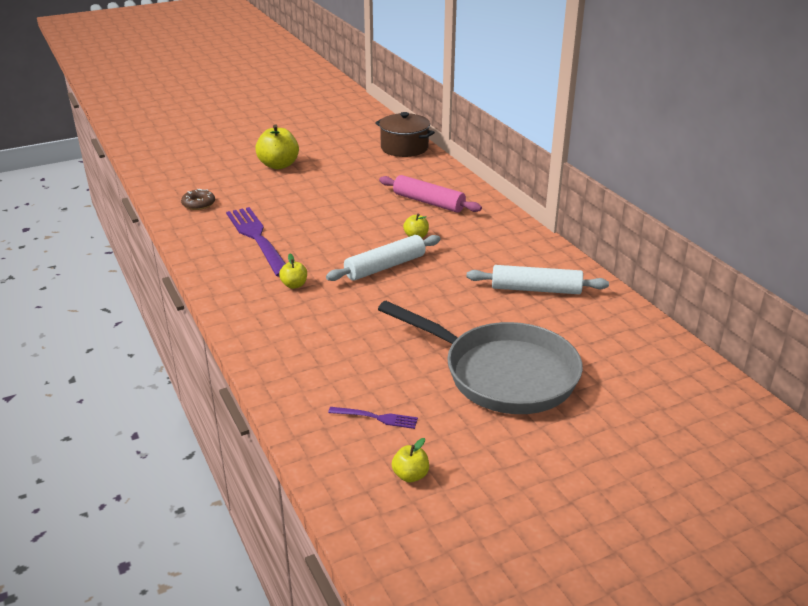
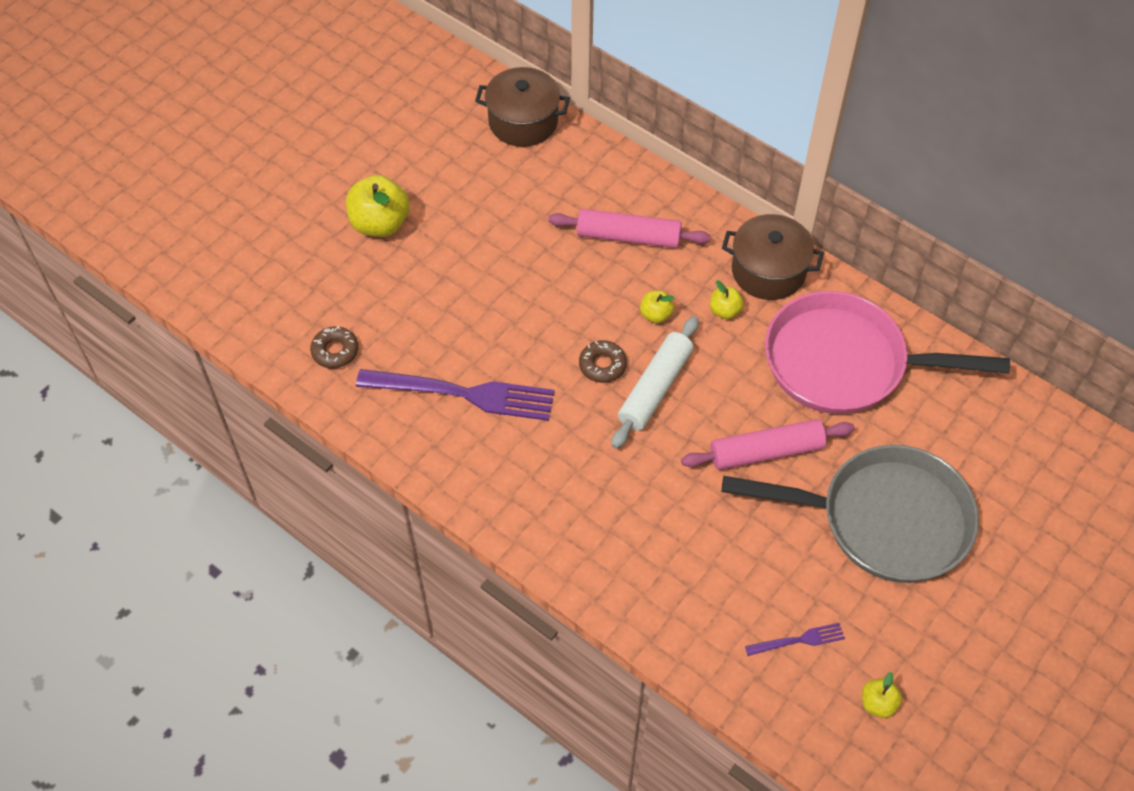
camera: 25 degrees left, 25 degrees up
(257, 238) = (464, 394): purple fork -> purple fork turned 150 degrees clockwise
(294, 285) = (572, 465): yellow apple -> yellow apple (725, 311)
(359, 248) = (602, 365): none -> brown donut
(439, 315) = (766, 451): none -> pink rolling pin
(513, 236) = (768, 271): none -> brown pot
(536, 289) = (844, 363): white rolling pin -> pink pan

